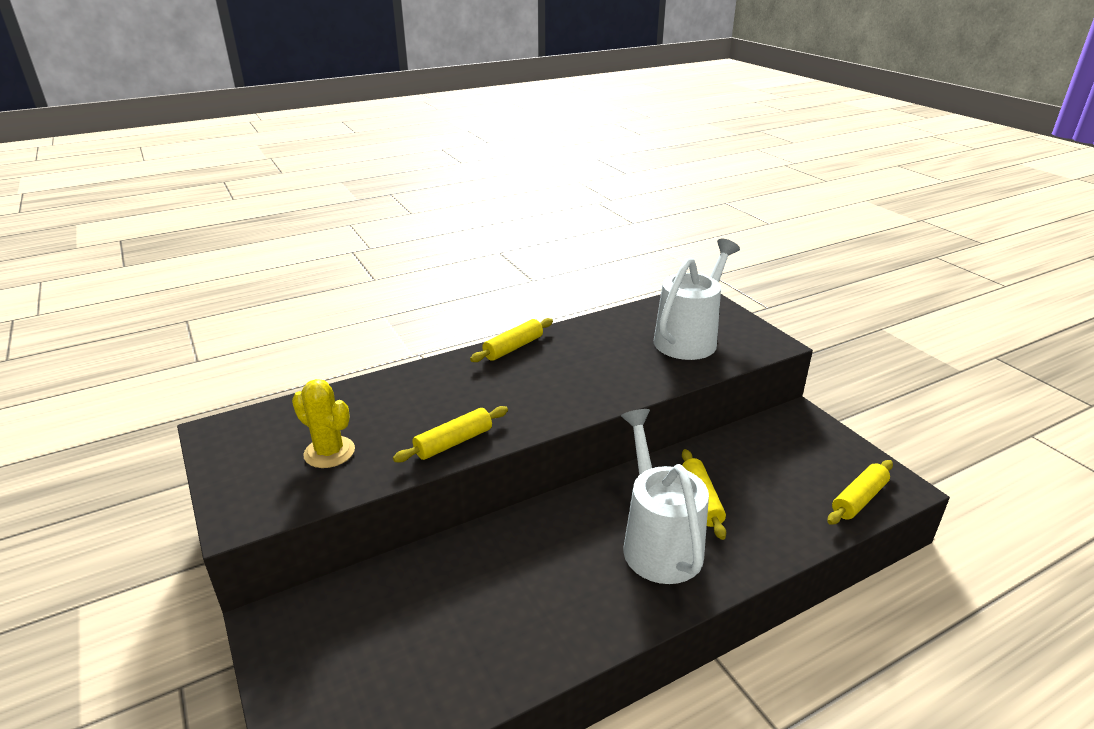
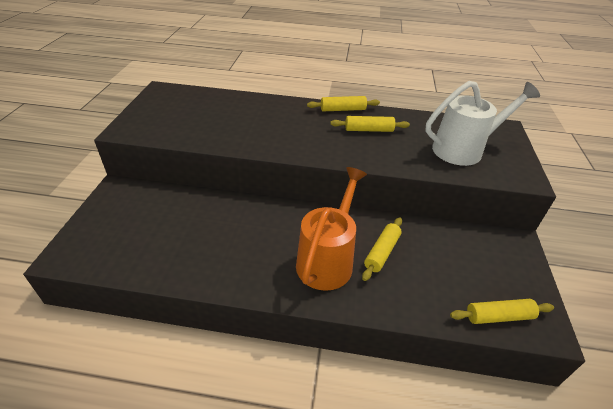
camera: 35 degrees right, 10 degrees up
(329, 452) = (192, 120): yellow cactus -> none
(453, 442) = (251, 142): yellow rolling pin -> yellow rolling pin (368, 130)
(658, 542) = (327, 259): white watering can -> orange watering can

